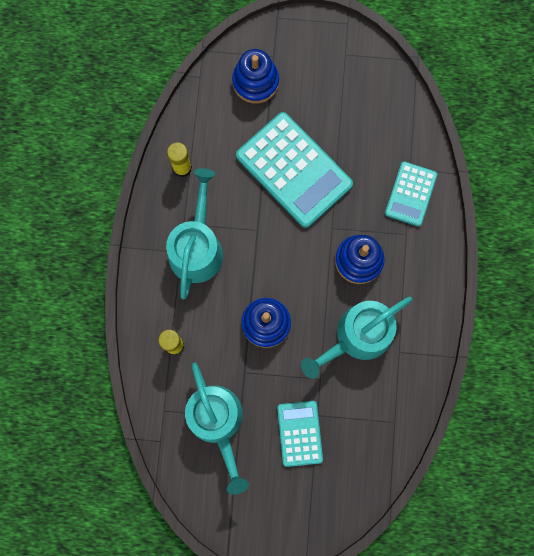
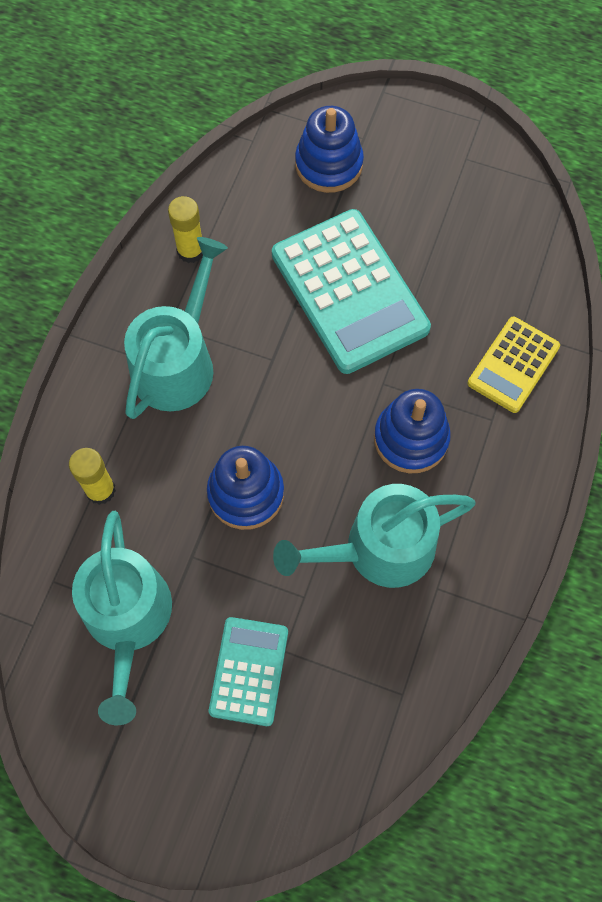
camera: 15 degrees right, 10 degrees down
(411, 194) = (513, 365): turquoise calculator -> yellow calculator

